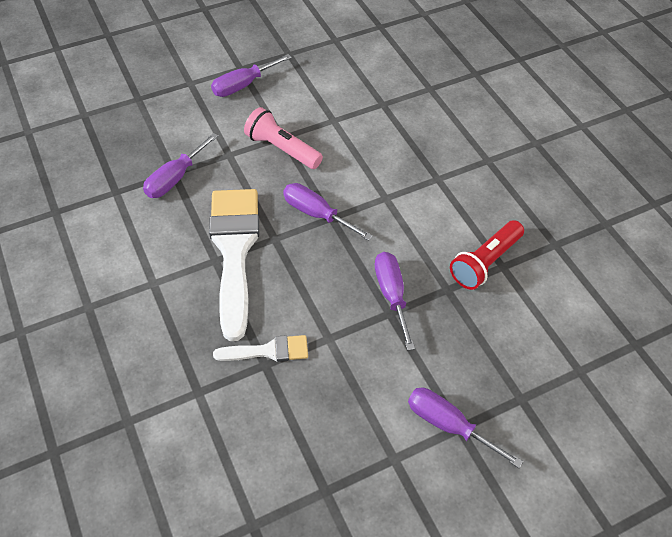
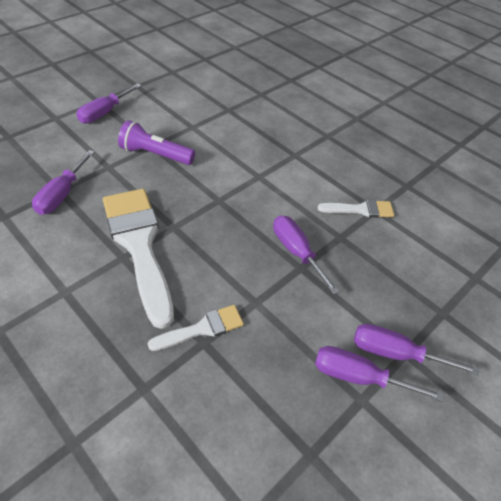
camera: 20 degrees left, 5 degrees down
(282, 149) = (155, 155): pink flashlight -> purple flashlight
(316, 214) = (205, 199): purple screwdriver -> purple screwdriver (358, 377)
(485, 262) = (360, 209): red flashlight -> white brush

